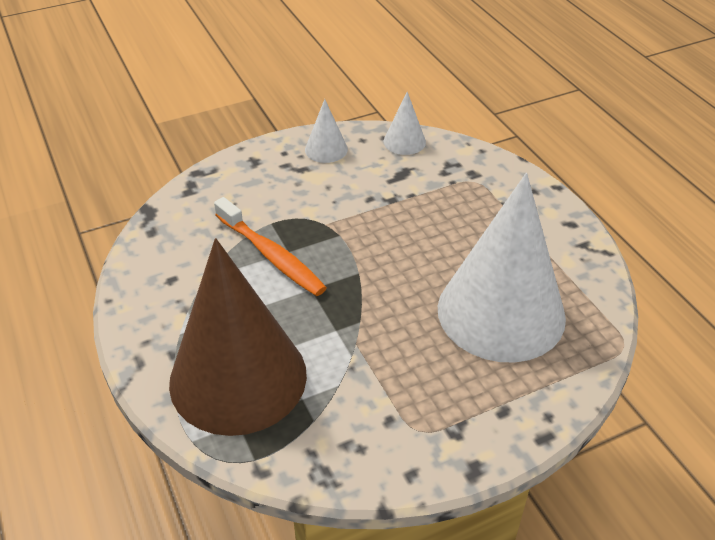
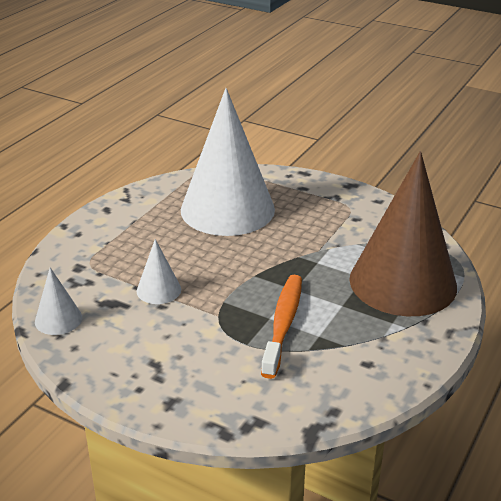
camera: 125 degrees left, 10 degrees down
(326, 149) = (110, 362): white cone -> white cone (159, 290)

